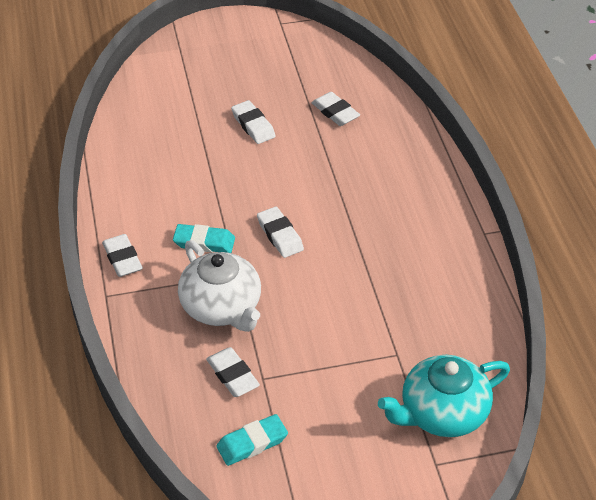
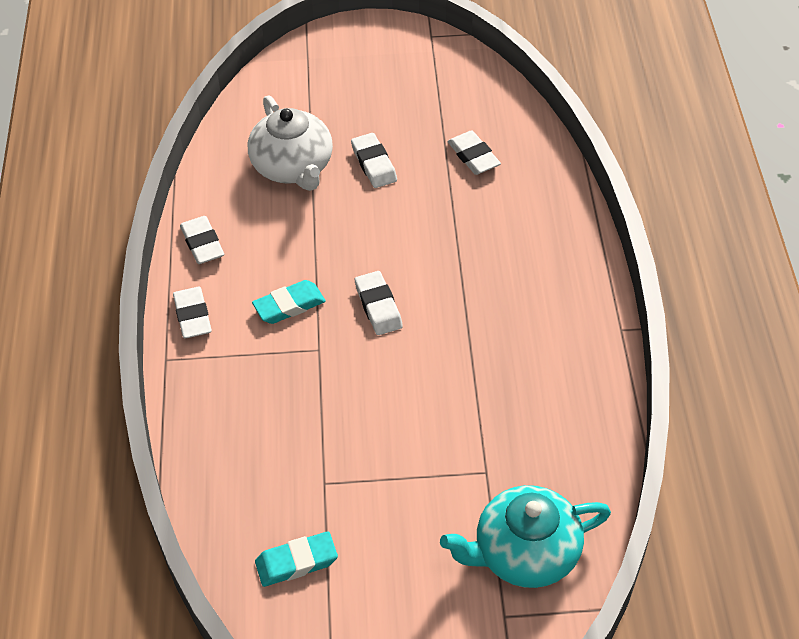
camera: 10 degrees right, 5 degrees up
(204, 242) = (289, 305): turquoise eraser -> turquoise eraser turned 45 degrees counterclockwise
(222, 307) = (294, 389): white teapot -> white teapot (293, 167)
(233, 375) = (290, 475): white eraser -> white eraser (202, 243)

